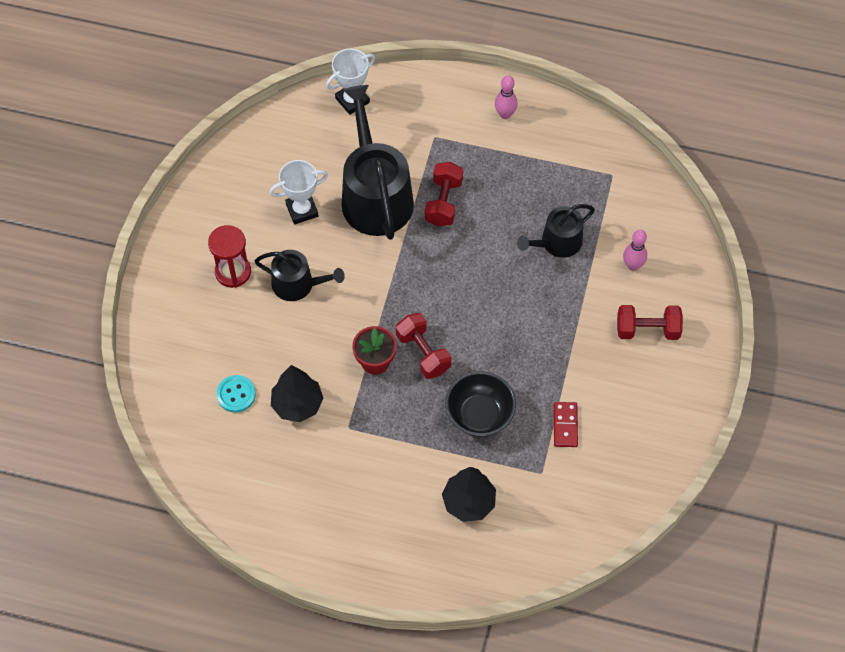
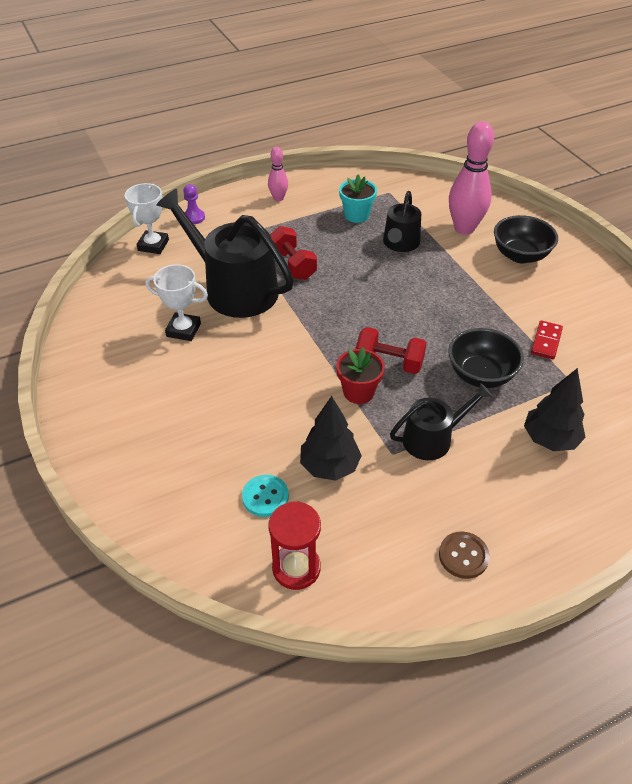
camera: 40 degrees left, 15 degrees down
(233, 272) = (165, 406): red hourglass -> red hourglass (296, 568)
(298, 284) = (234, 380): black watering can -> black watering can (433, 438)
(302, 210) = (183, 330): white trophy -> white trophy turned 75 degrees clockwise
(318, 531) = (463, 556): none -> brown button
(412, 89) = (194, 217): none -> purple pawn
(553, 183) = (356, 215): none -> turquoise flower pot
(565, 425) = (546, 341): red domino -> red domino turned 60 degrees clockwise
(633, 265) = (464, 228): pink bowling pin -> pink bowling pin, size x1.92
(647, 330) = (520, 255): red dumbbell -> black bowl

